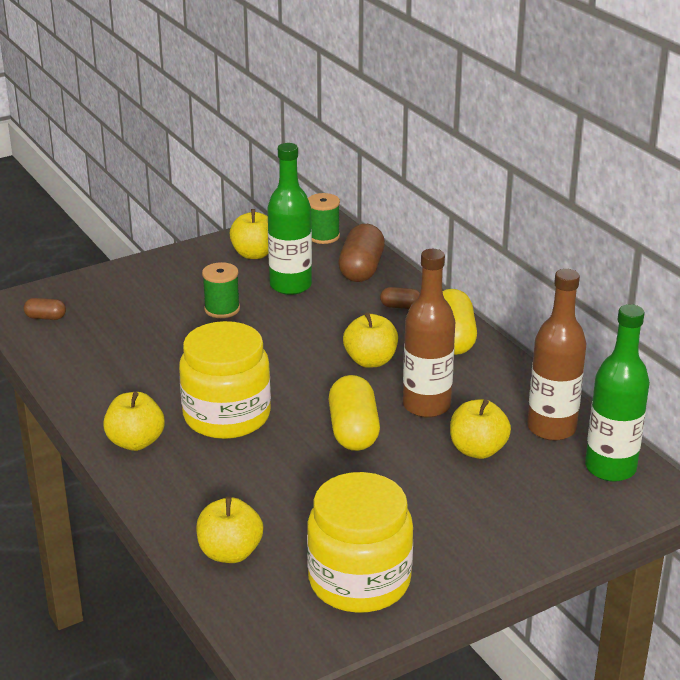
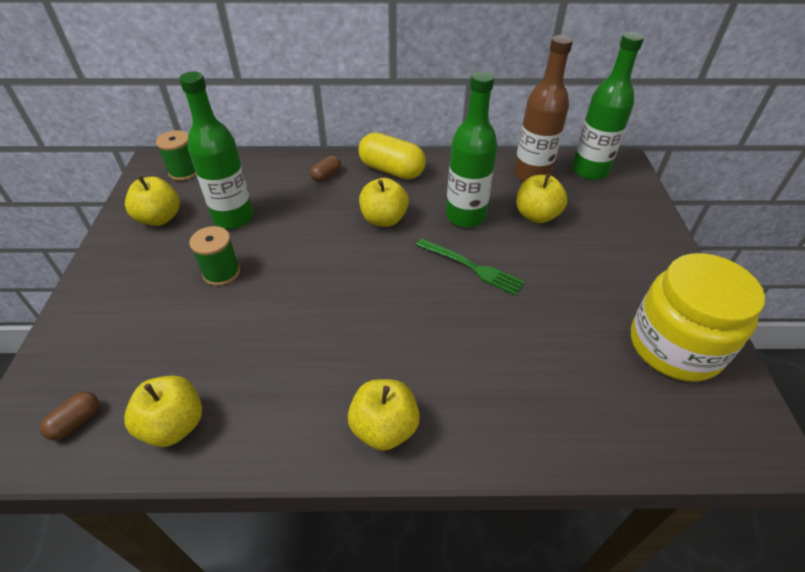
camera: 60 degrees left, 15 degrees up
(227, 416) = (392, 337): yellow jar -> none
(230, 553) = (605, 420): yellow apple -> yellow apple (174, 425)
(353, 431) = (471, 267): yellow capsule -> green fork
(361, 269) = (254, 173): brown capsule -> none
(426, 405) = (465, 216): brown bottle -> green bottle

